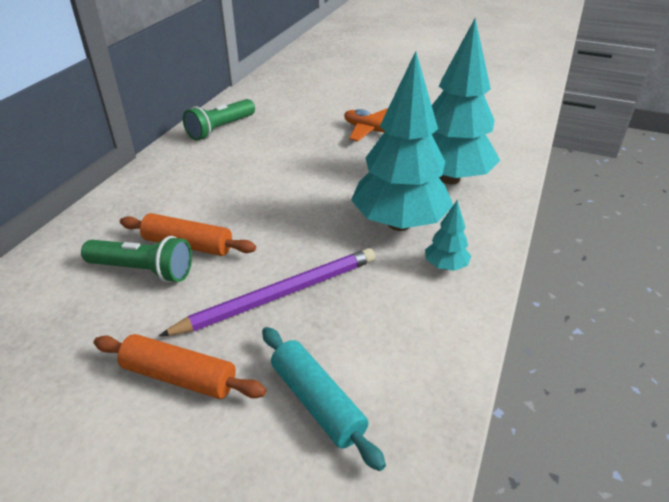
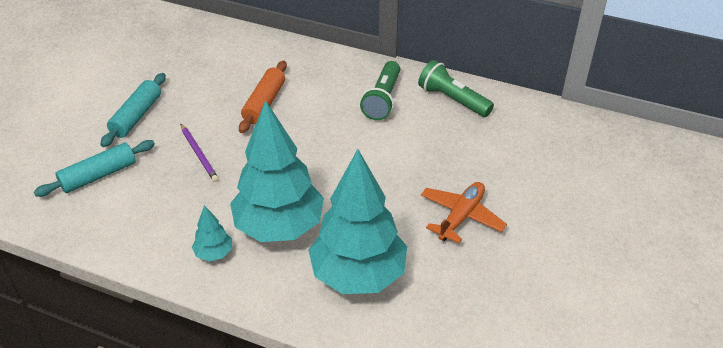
camera: 90 degrees right, 5 degrees up
(143, 270) = (238, 86): green flashlight -> green flashlight (383, 100)
(179, 376) = (136, 116): orange rolling pin -> turquoise rolling pin
(279, 295) = (199, 154): purple pencil -> purple pencil, size x0.56

